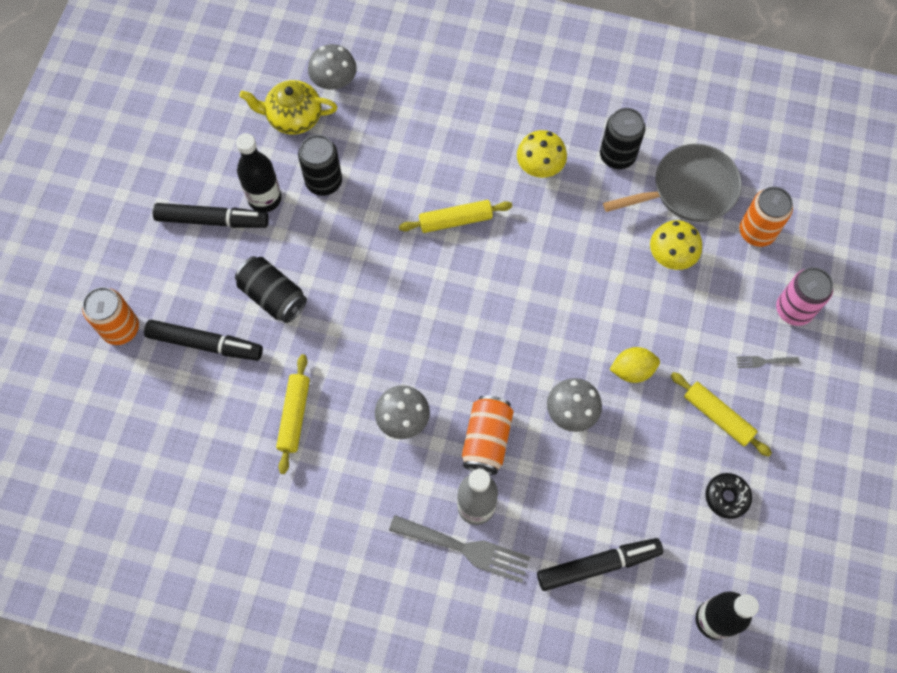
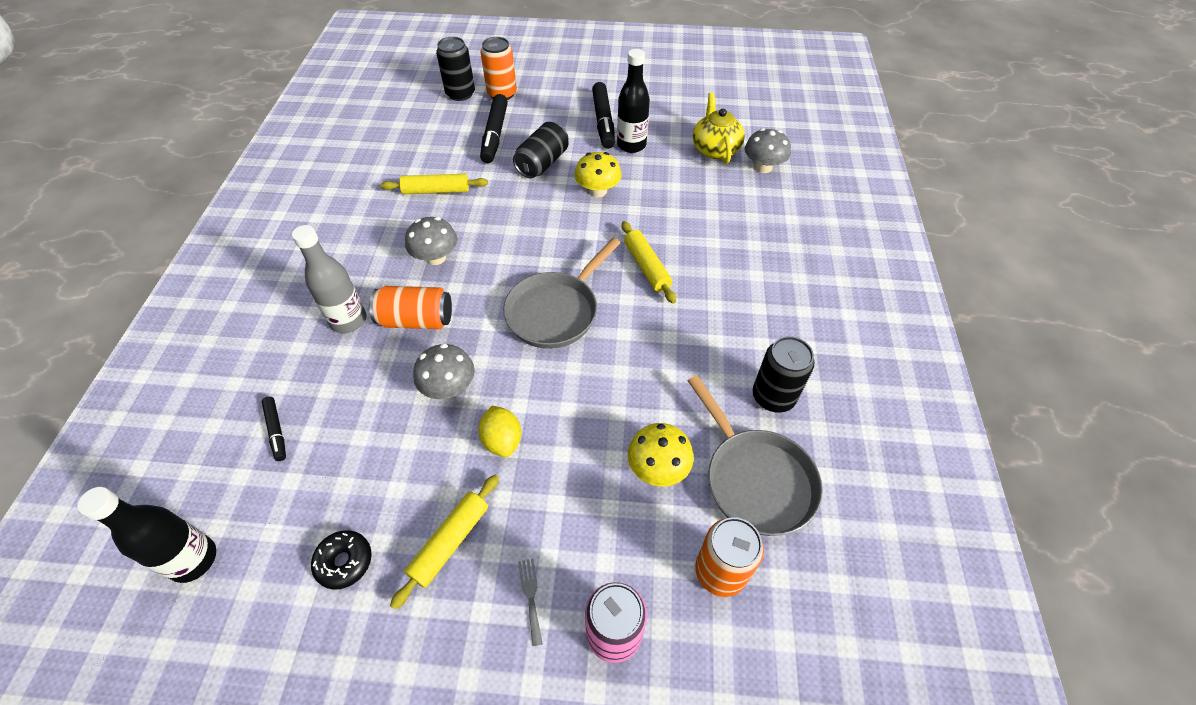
camera: 80 degrees right, 15 degrees down
(324, 182) = (659, 175): black can -> black can (460, 94)
(466, 549) = (307, 318): grey fork -> none
(497, 310) = (556, 311): none -> grey pan
(540, 166) = (732, 326): yellow mushroom -> yellow mushroom (598, 191)
(598, 565) = (276, 431): black marker -> black marker, size x0.54

